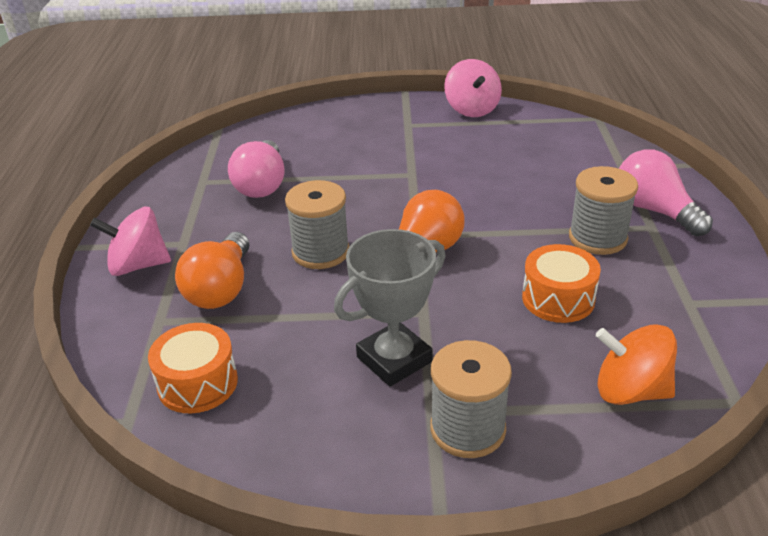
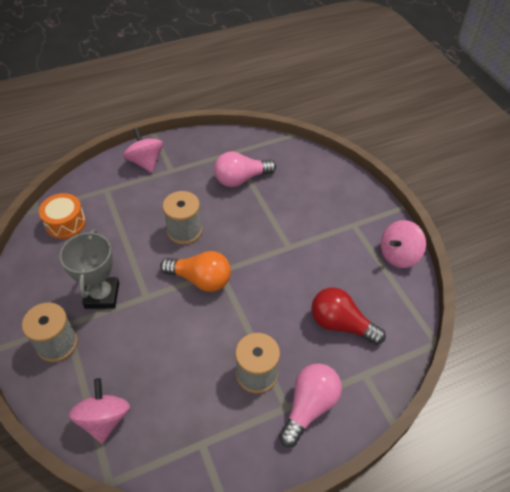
camera: 65 degrees right, 15 degrees up
(221, 289) = (137, 202): orange light bulb -> none
(394, 359) = (102, 295): grey trophy -> grey trophy turned 60 degrees clockwise
(549, 165) = (340, 324): none -> red light bulb
(558, 298) = (180, 363): orange drum -> none
(630, 391) = (104, 419): orange spinning top -> pink spinning top

